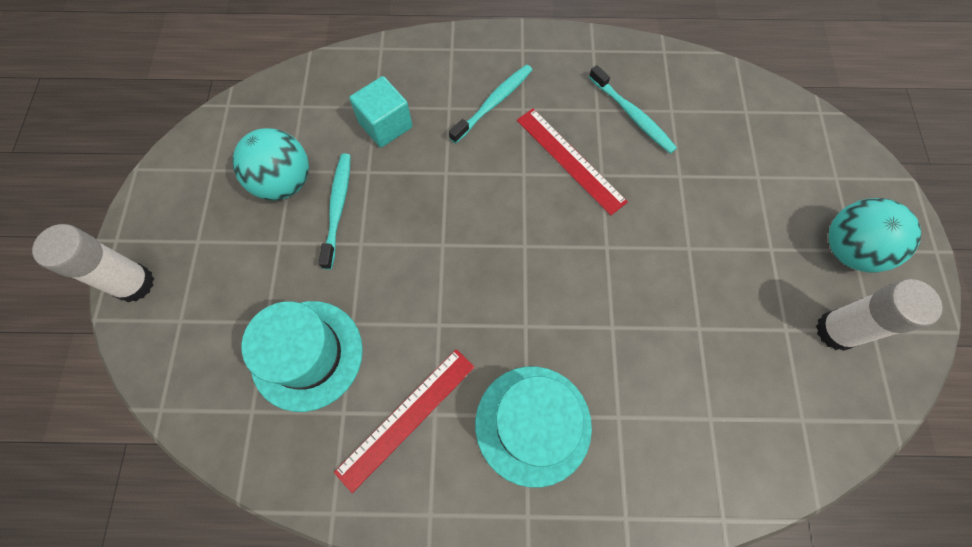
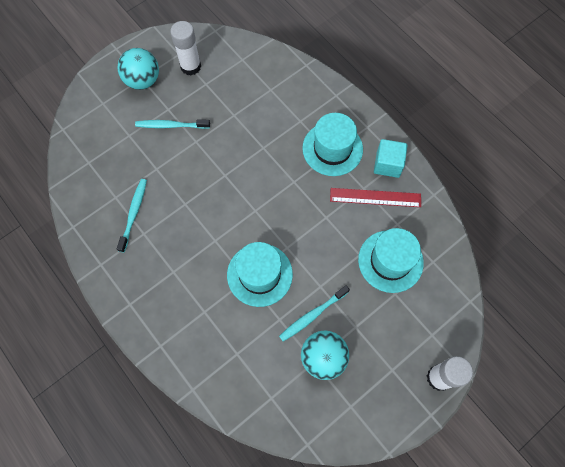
camera: 130 degrees left, 0 degrees up
(385, 125) = (243, 336): turquoise cube -> turquoise cube (388, 164)
(438, 190) = (259, 274): none -> turquoise hat
(493, 103) = (181, 290): turquoise toothbrush -> turquoise toothbrush (171, 125)
(570, 160) = (188, 224): red ruler -> none

